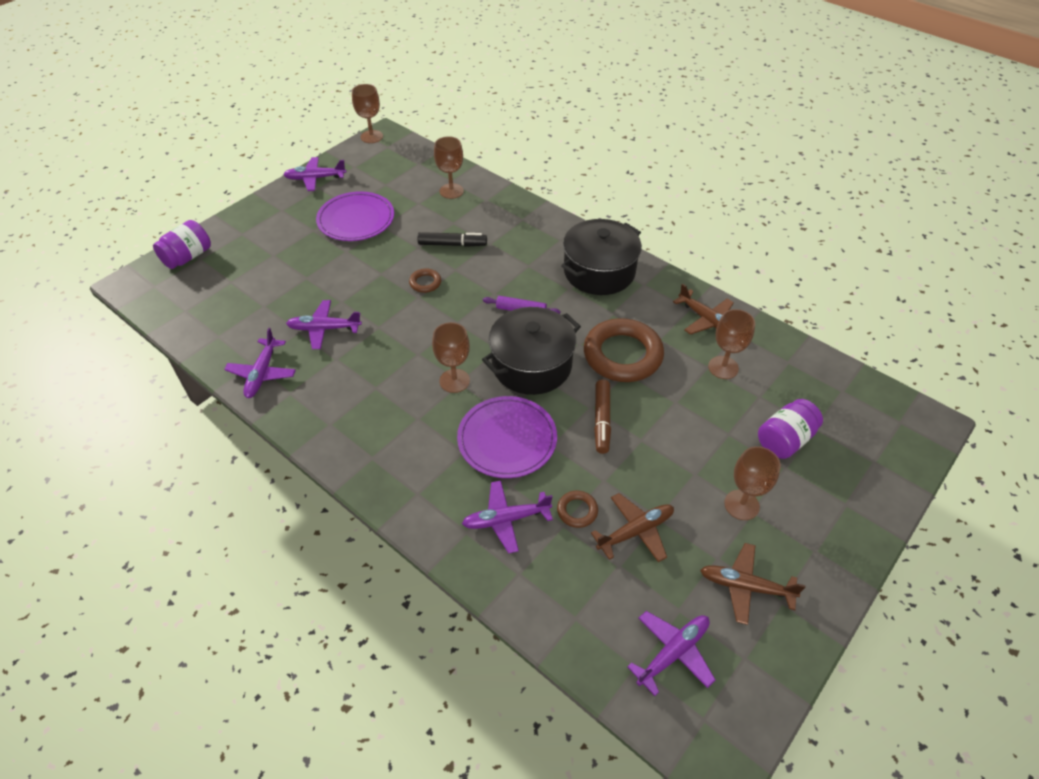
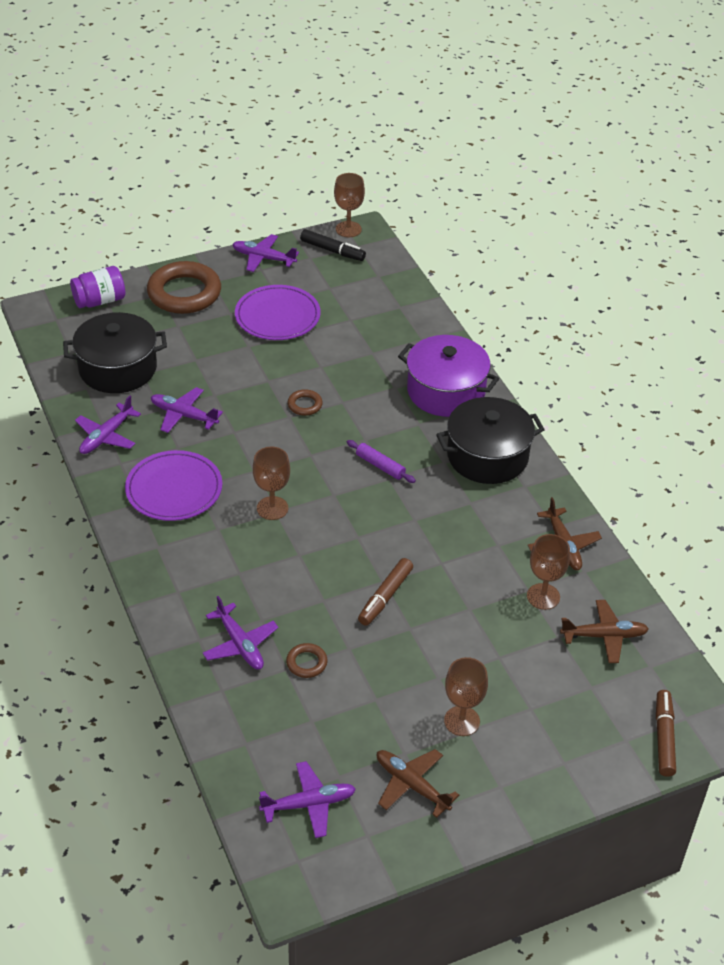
camera: 25 degrees right, 5 degrees down
(451, 191) = (392, 318): brown goblet -> none
(452, 244) = (356, 375): black marker -> black marker (332, 250)
(506, 519) = (240, 644): purple plane -> purple plane turned 135 degrees counterclockwise
(507, 439) = (286, 578): purple plate -> purple plate (174, 489)
(531, 233) = (446, 391): none -> purple pot
(531, 365) = (354, 521): black pot -> black pot (118, 368)
(622, 355) = (450, 546): brown ring -> brown ring (184, 293)
(635, 531) = (346, 701): brown plane -> brown plane (603, 636)
(784, 440) = (550, 685): purple jar -> none
(898, 446) = (664, 737): none -> brown marker

